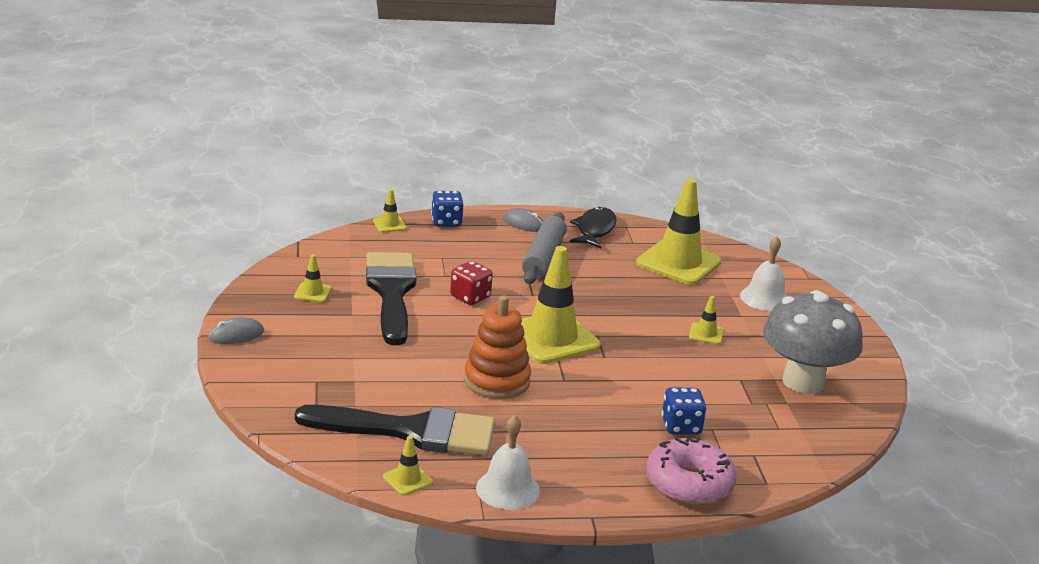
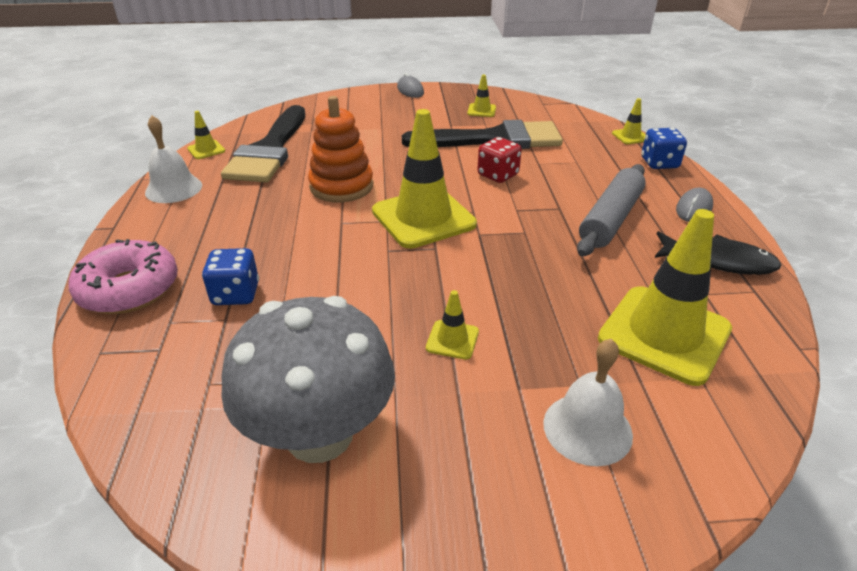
camera: 95 degrees right, 10 degrees up
(543, 258) = (610, 219): grey rolling pin -> grey rolling pin turned 75 degrees counterclockwise

